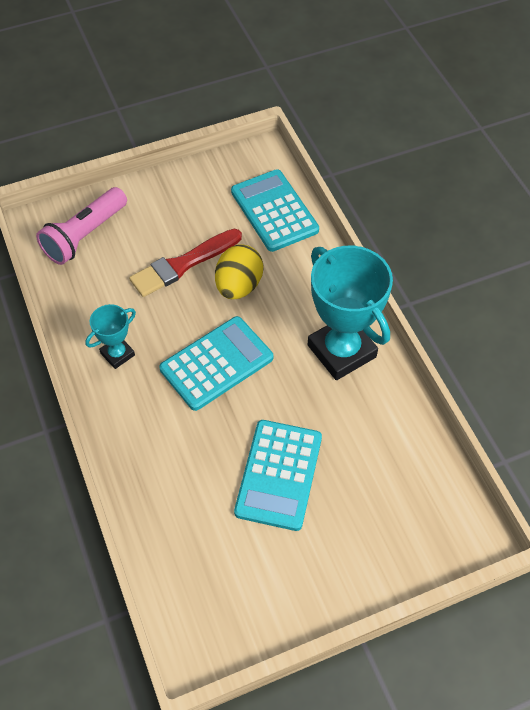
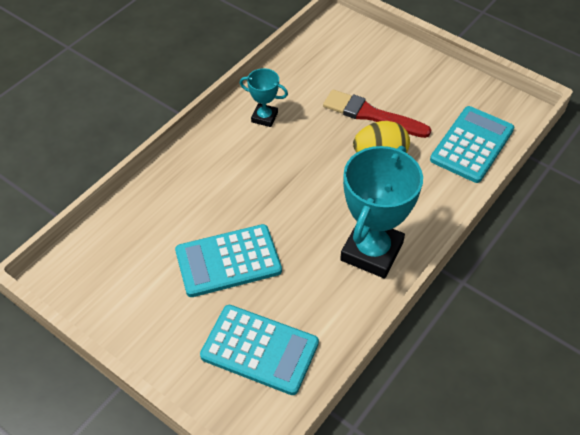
camera: 60 degrees right, 5 degrees down
(85, 236) = (350, 50): pink flashlight -> none
(216, 363) = (299, 177): turquoise calculator -> turquoise calculator (259, 350)

